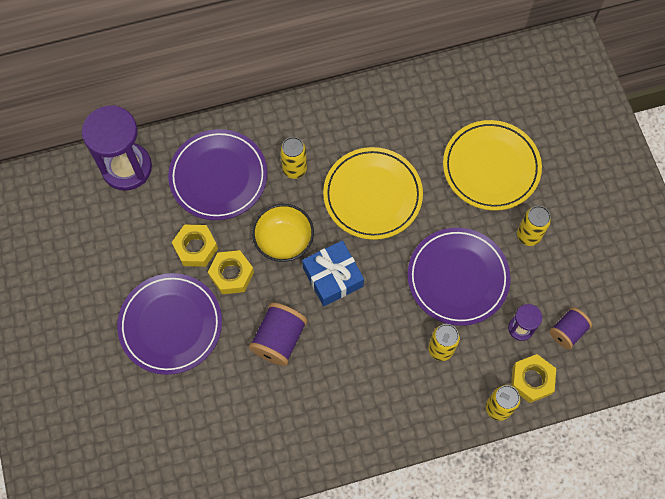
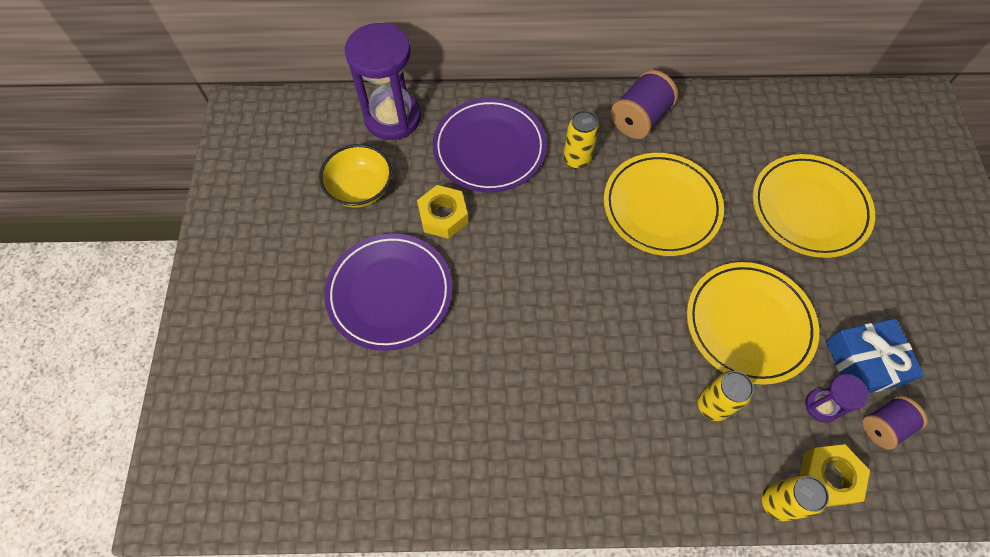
camera: 15 degrees right, 5 degrees down
(231, 274) = (476, 254): yellow nut -> none
(279, 339) = (513, 342): purple spool -> purple spool (639, 119)
(284, 240) = (546, 231): yellow bowl -> yellow bowl (360, 188)
(332, 277) = (594, 286): blue gift -> blue gift (864, 362)
(458, 278) = (749, 324): purple plate -> yellow plate
(528, 235) = (846, 296): yellow can -> none

